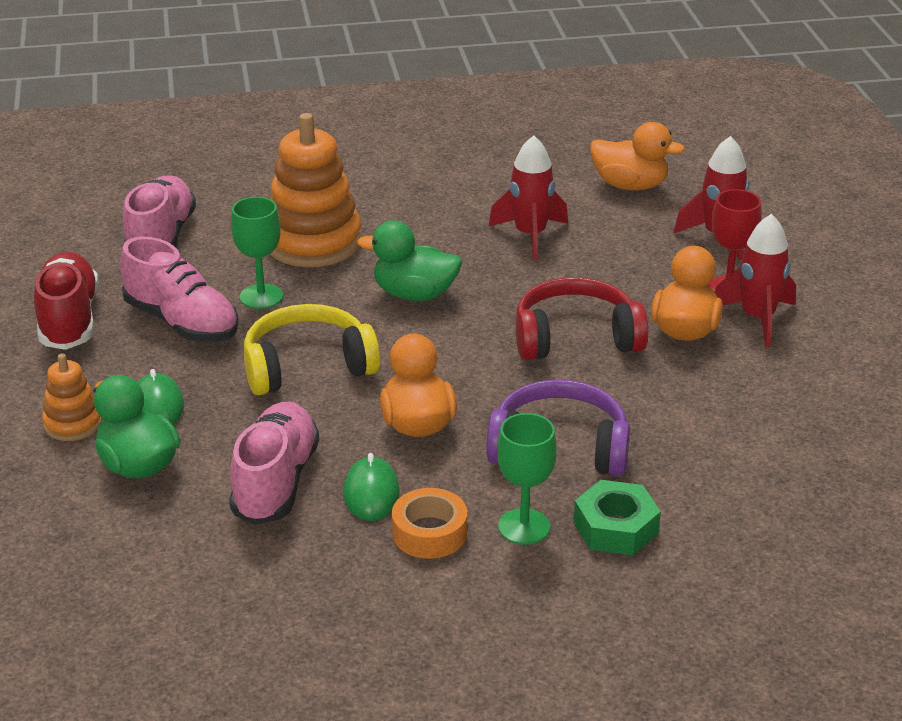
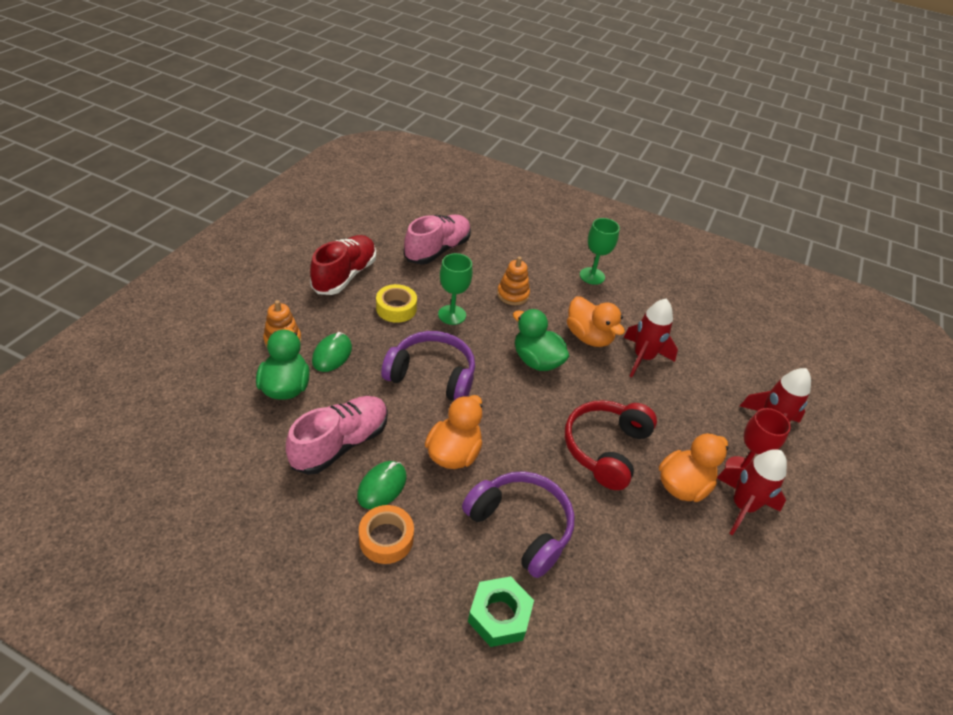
camera: 30 degrees right, 10 degrees up
(182, 322) = (396, 308): pink shoe -> yellow tape
(307, 366) = (432, 375): yellow headphones -> purple headphones
(313, 242) = (513, 294): orange stacking toy -> orange stacking toy, size x0.51
(524, 527) = (444, 573): green goblet -> green goblet (592, 276)
(576, 338) = (605, 448): red headphones -> red headphones turned 90 degrees counterclockwise
(630, 185) = (740, 355): orange duck -> orange duck (589, 337)

